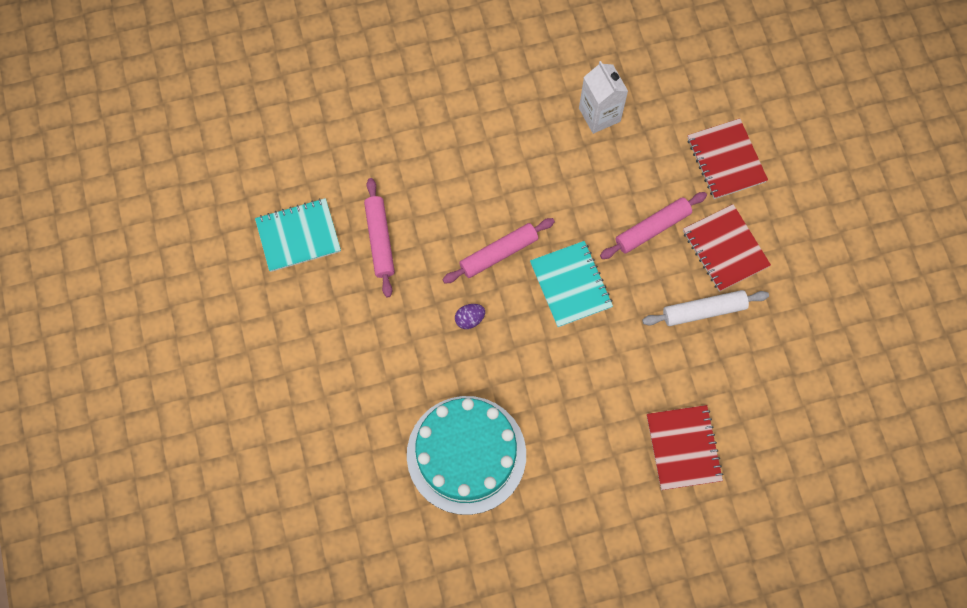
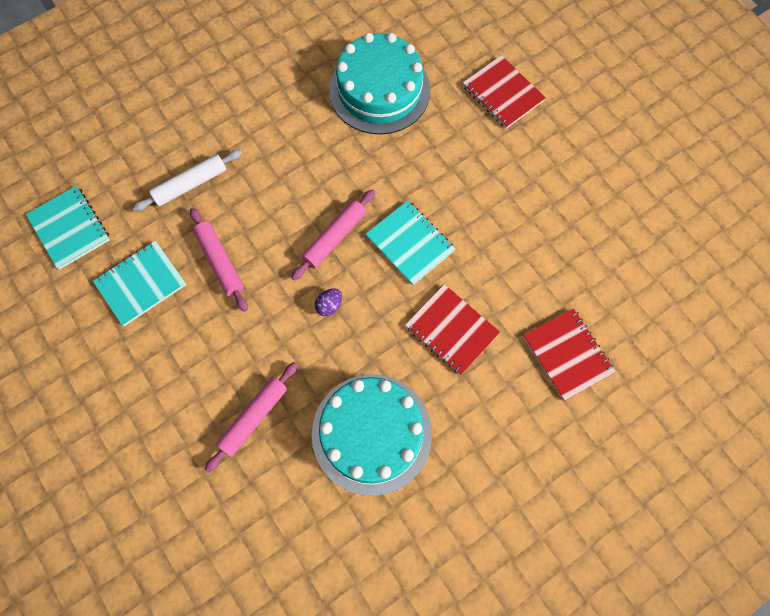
camera: 20 degrees left, 0 degrees up
(248, 158) = (69, 228): none -> turquoise notebook
(599, 115) = (379, 90): white carton -> turquoise cake
(652, 228) = (463, 171): pink rolling pin -> pink rolling pin (254, 417)
(704, 310) = (536, 226): white rolling pin -> white rolling pin (190, 184)
(725, 249) = (532, 167): red notebook -> red notebook (451, 330)

